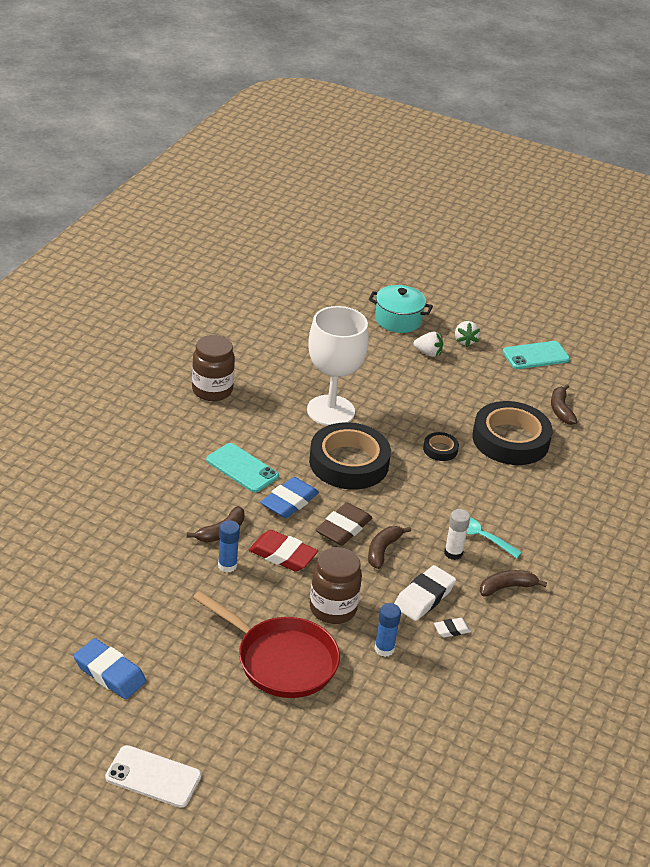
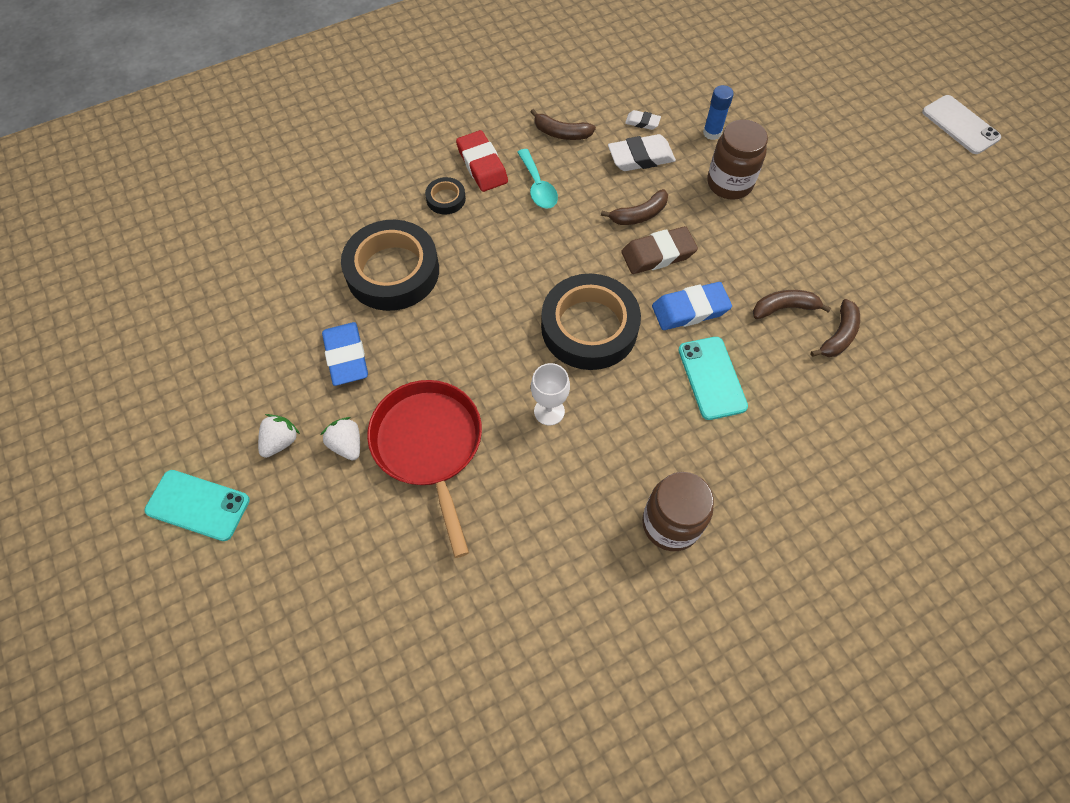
camera: 140 degrees left, 25 degrees up
(109, 673) = (963, 216): blue eraser -> blue eraser (346, 356)
(227, 565) = (800, 268): blue glue stick -> none
(281, 660) = (806, 162): red pan -> red pan (429, 446)
(283, 555) = (738, 254): red eraser -> red eraser (482, 165)
(330, 411) = (549, 411): white goblet -> white goblet, size x0.48
(398, 320) = (322, 530): turquoise pot -> none
(440, 449) = (477, 296): black tape -> black tape (446, 199)
(453, 553) = (577, 182): white glue stick -> none
(535, 356) = (227, 371): turquoise phone -> turquoise phone (198, 505)
(561, 410) = (297, 281): brown banana -> brown banana (838, 335)

